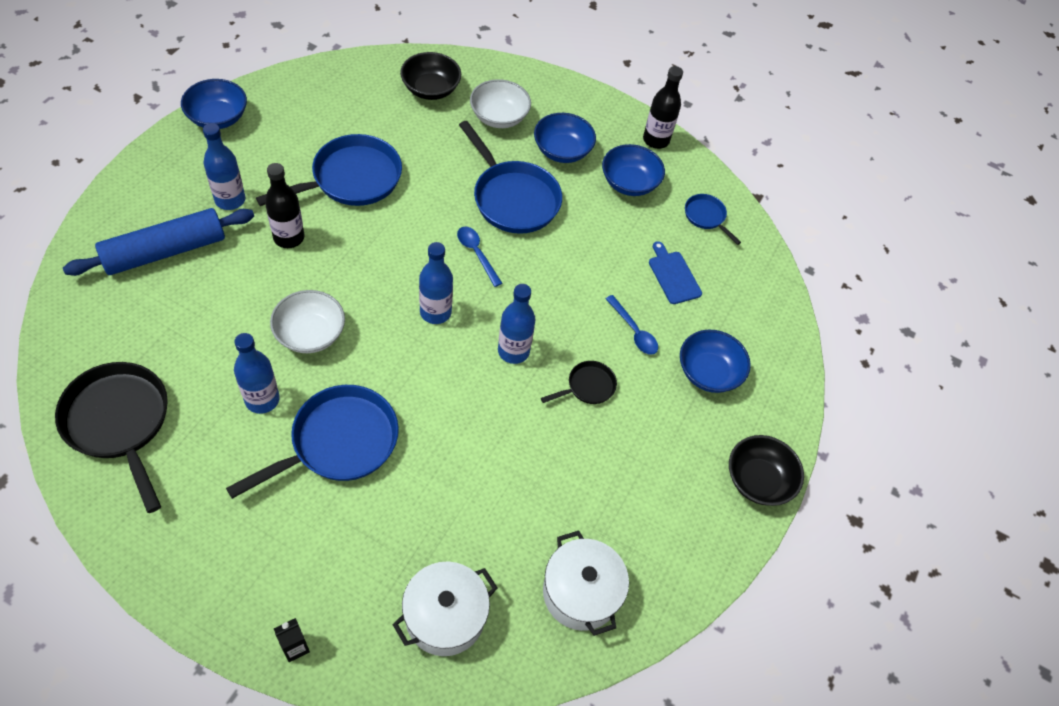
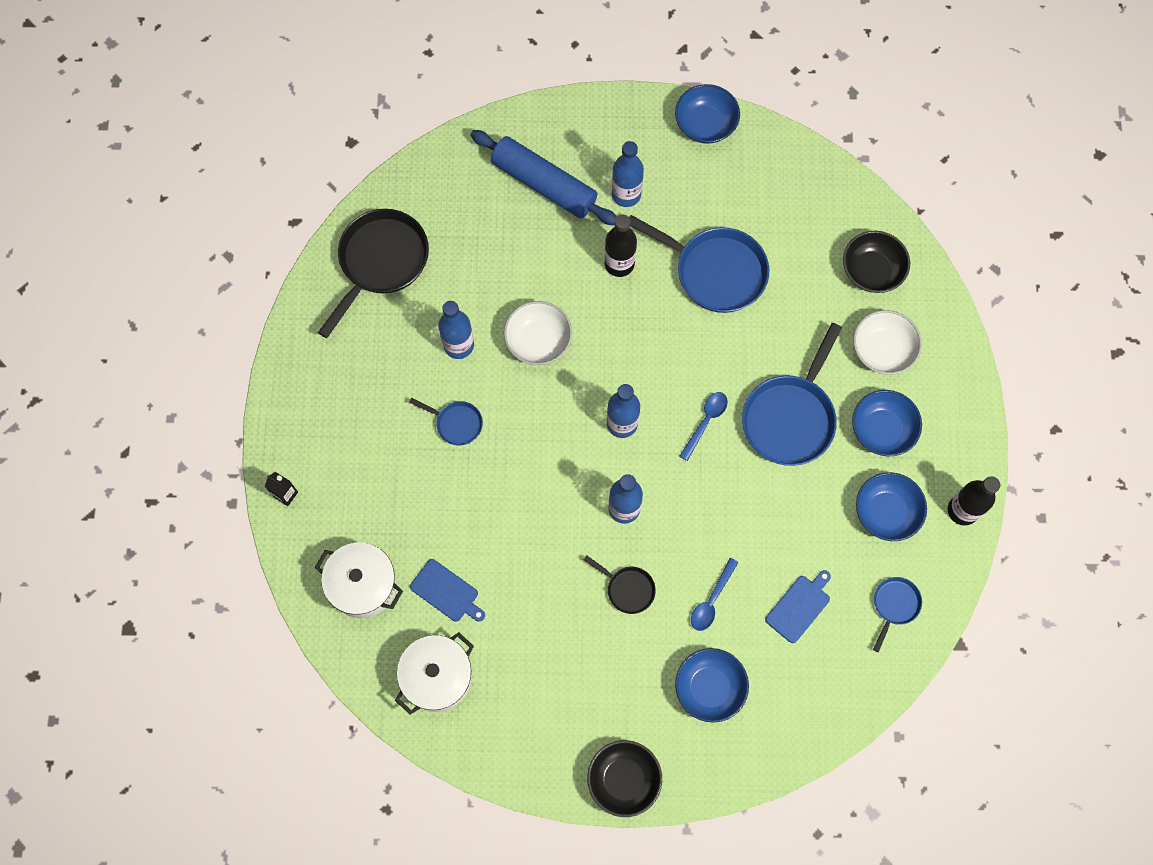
camera: 70 degrees right, 15 degrees up
(338, 442) = (456, 423): blue pan -> blue pan, size x0.49
(501, 539) = (446, 592): none -> blue cutting board

